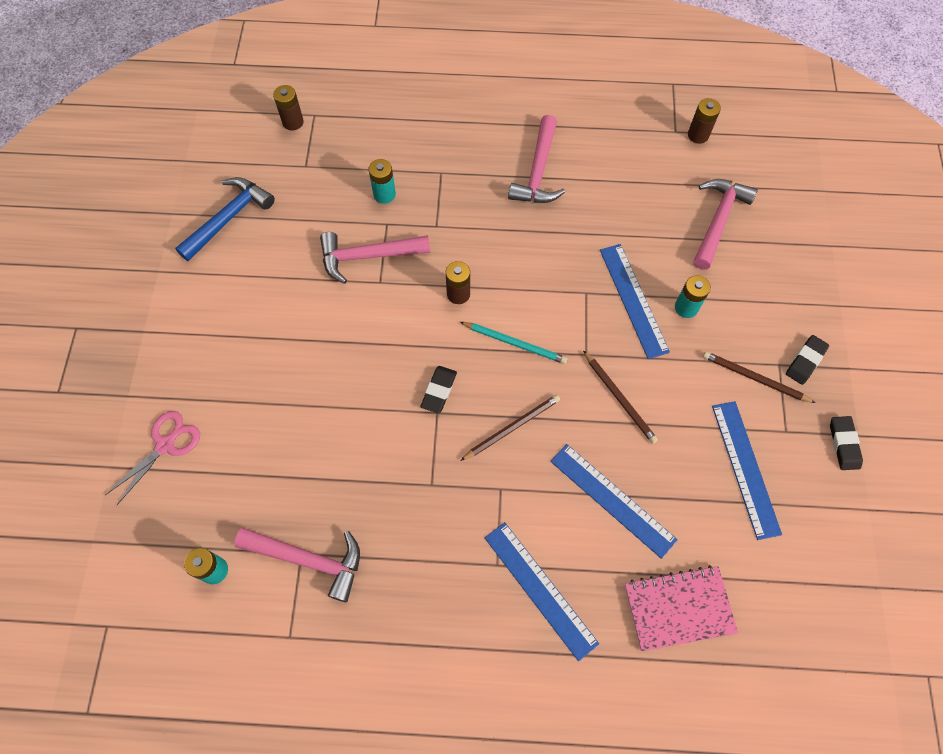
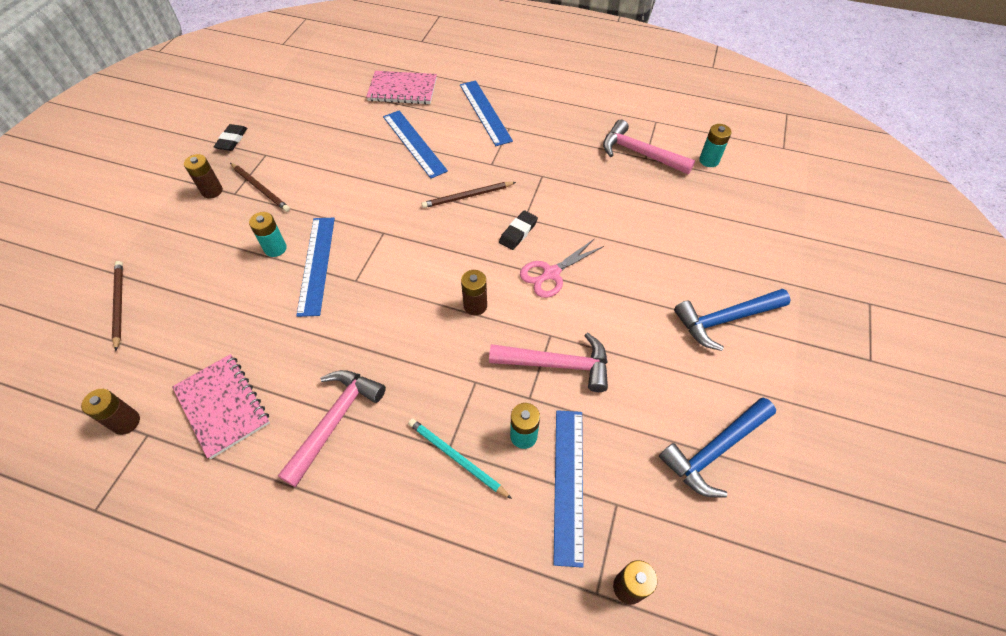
camera: 165 degrees left, 10 degrees down
(165, 445) = (758, 241): pink scissors -> pink scissors (551, 273)
(211, 337) = (725, 320): none -> blue hammer
(515, 343) = (439, 253): turquoise pencil -> turquoise pencil (456, 458)
(619, 398) = (373, 197): brown pencil -> brown pencil (119, 304)
(632, 161) = (223, 406): none -> pink notebook
(718, 221) = (186, 317): pink hammer -> none
(745, 468) = (310, 141): blue ruler -> blue ruler (568, 483)
(805, 361) = (212, 191): black eraser -> brown battery

